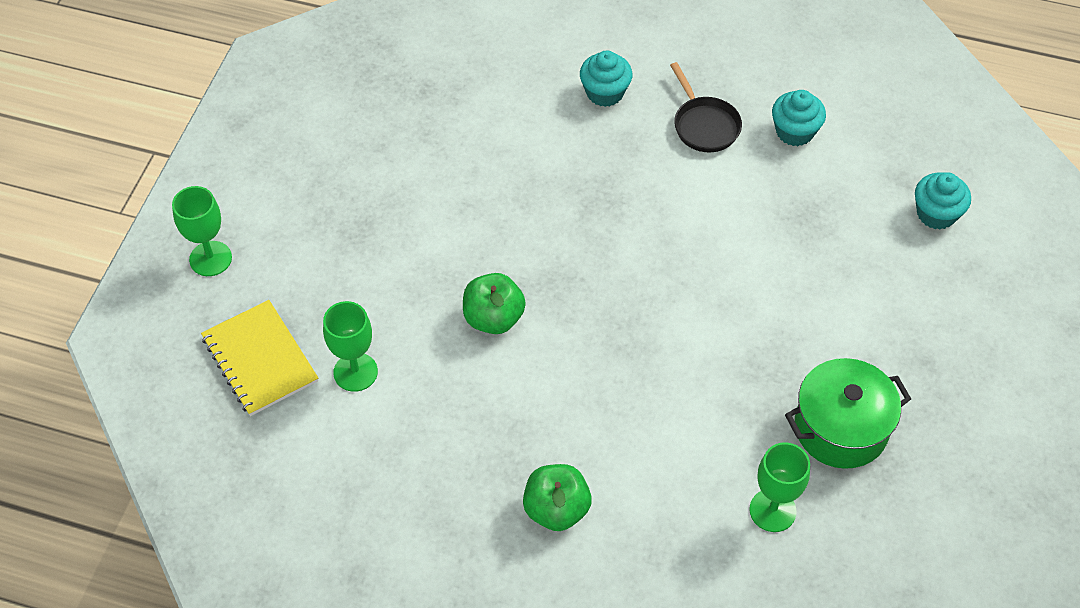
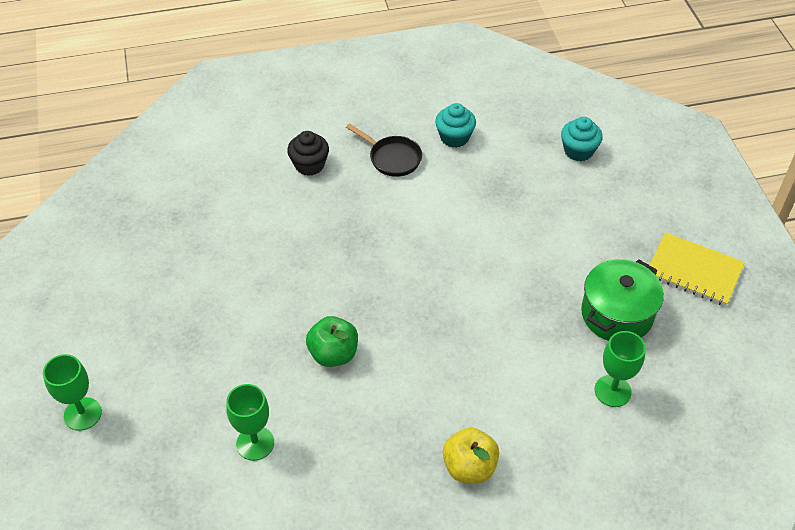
camera: 30 degrees left, 5 degrees down
(260, 359) = (173, 471): yellow notebook -> yellow notebook (694, 271)
(556, 509) = (469, 467): green apple -> yellow apple
(605, 92) = (309, 165): turquoise cupcake -> black cupcake

